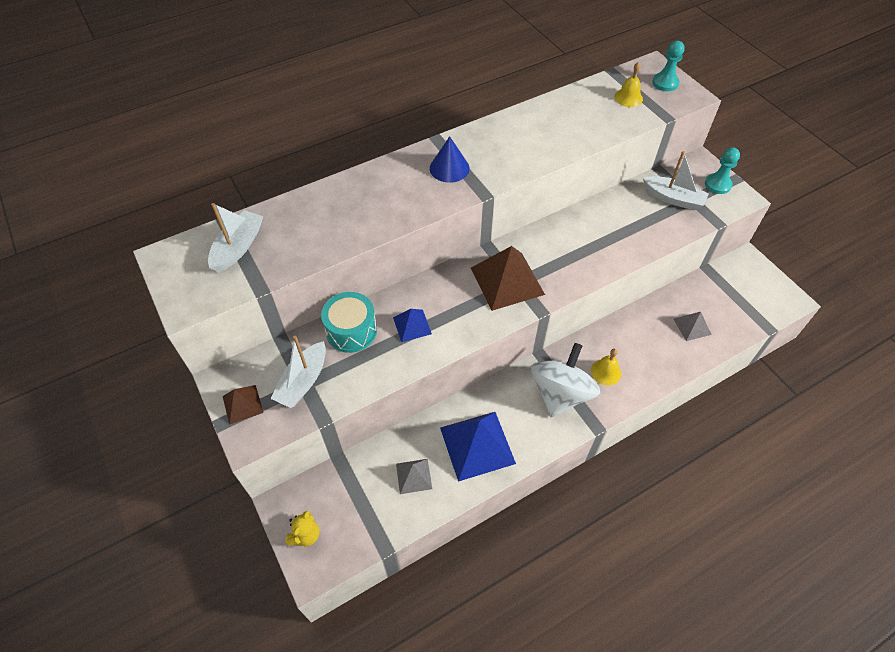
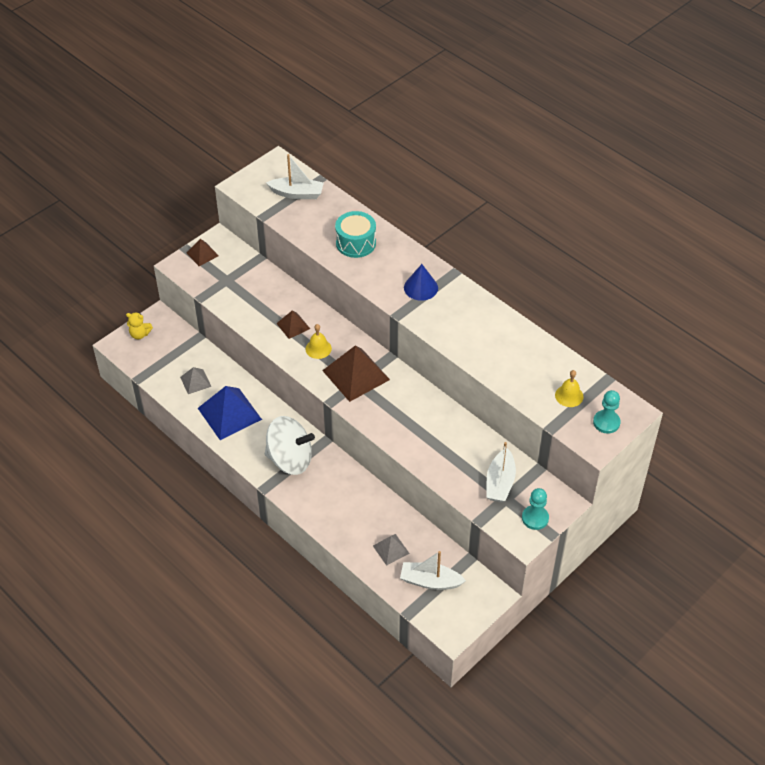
camera: 75 degrees right, 5 degrees down
(303, 381) = (228, 279): white boat -> white boat (430, 581)
(351, 331) = (278, 293): turquoise drum -> turquoise drum (356, 243)
(412, 325) = (293, 326): blue pyramid -> brown pyramid
(606, 372) = (320, 488): yellow bell -> yellow bell (318, 348)

